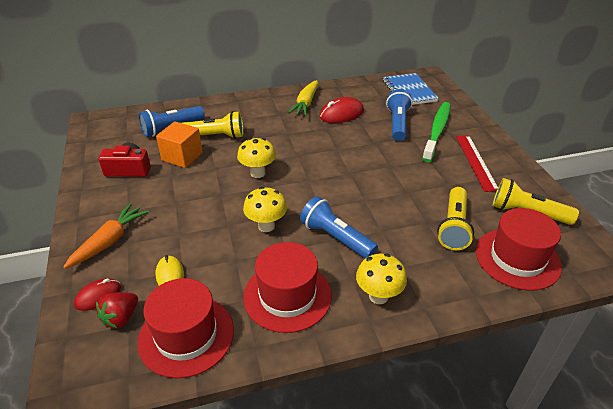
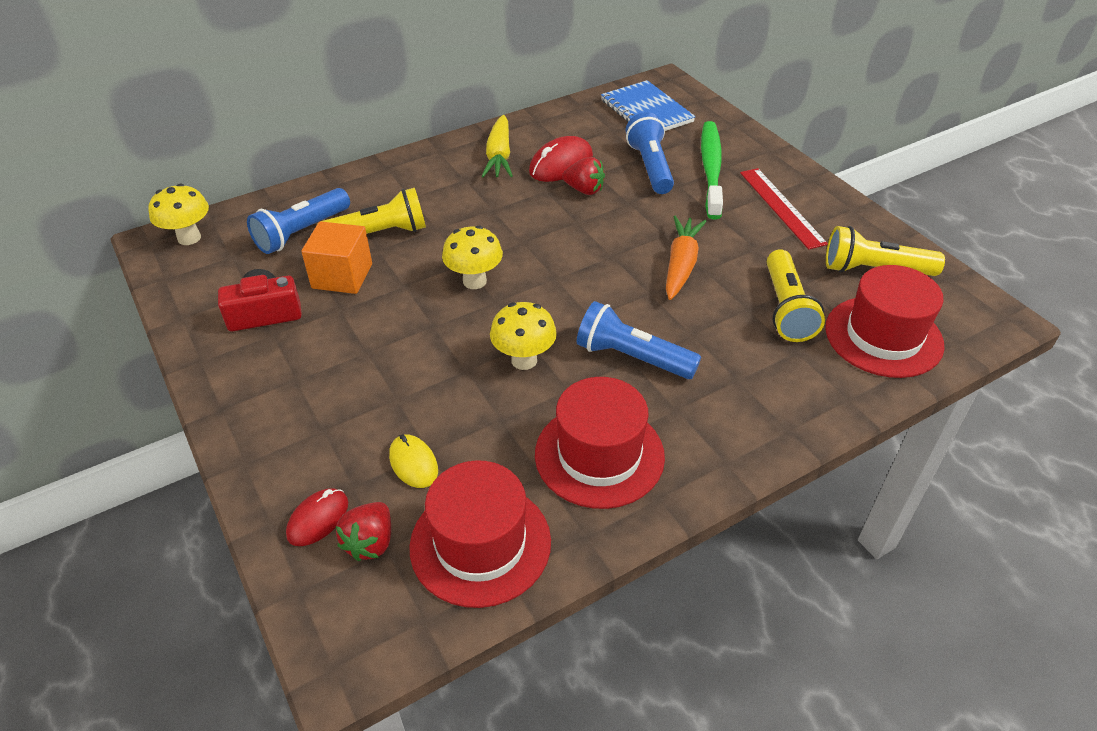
camera: 15 degrees left, 5 degrees up
(109, 241) = (292, 433): orange carrot -> orange carrot (681, 265)
(349, 131) = (584, 190): none -> red strawberry
(378, 296) = (724, 427): yellow mushroom -> yellow mushroom (189, 238)

